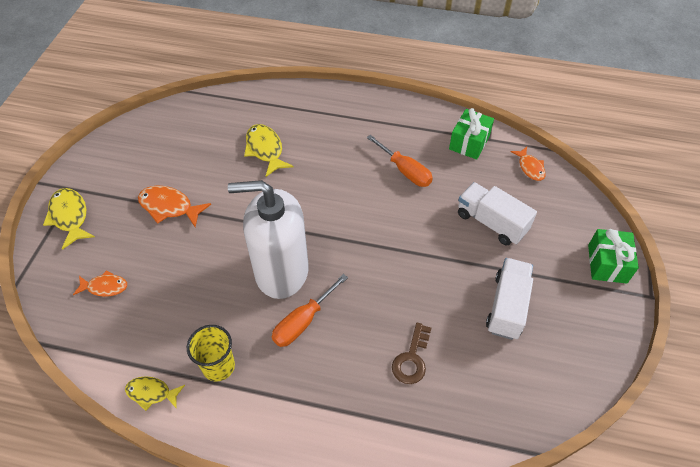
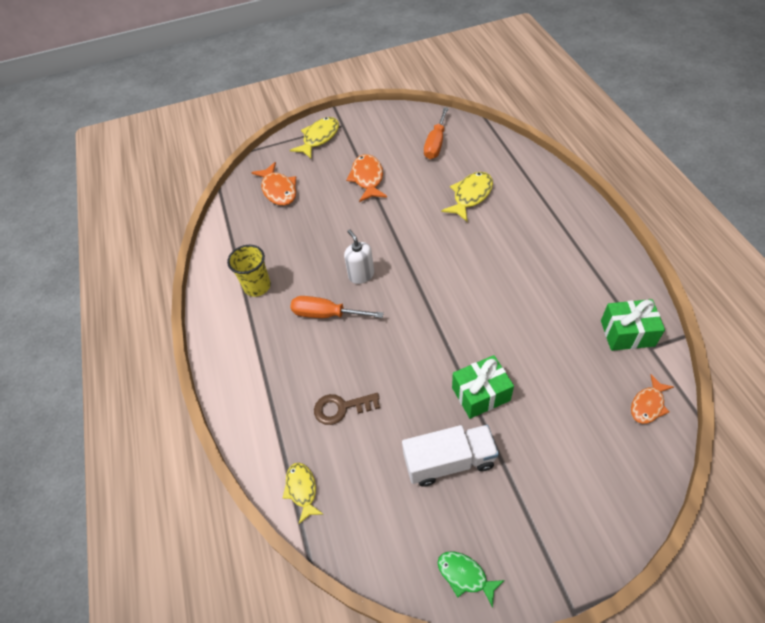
camera: 65 degrees right, 0 degrees up
(105, 287) = (278, 190): orange fish -> orange fish, size x1.54
(151, 393) = (217, 263): yellow fish -> yellow fish (302, 490)
(281, 271) = (361, 275): white soap dispenser -> white soap dispenser, size x0.44
(405, 171) = (539, 300): orange screwdriver -> orange screwdriver (435, 144)
(491, 223) = (539, 401): white truck -> none
(601, 346) = (465, 575): none -> green fish
(607, 264) = (580, 542): green gift -> green gift (481, 394)

